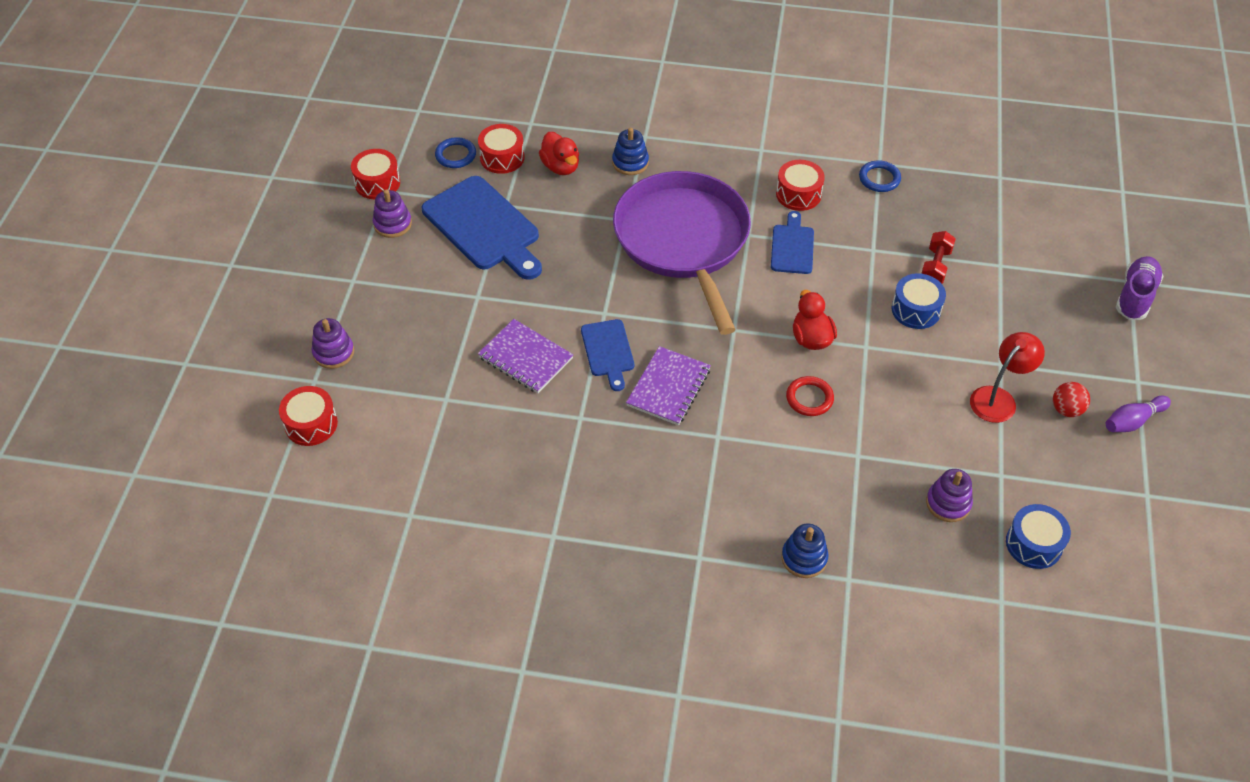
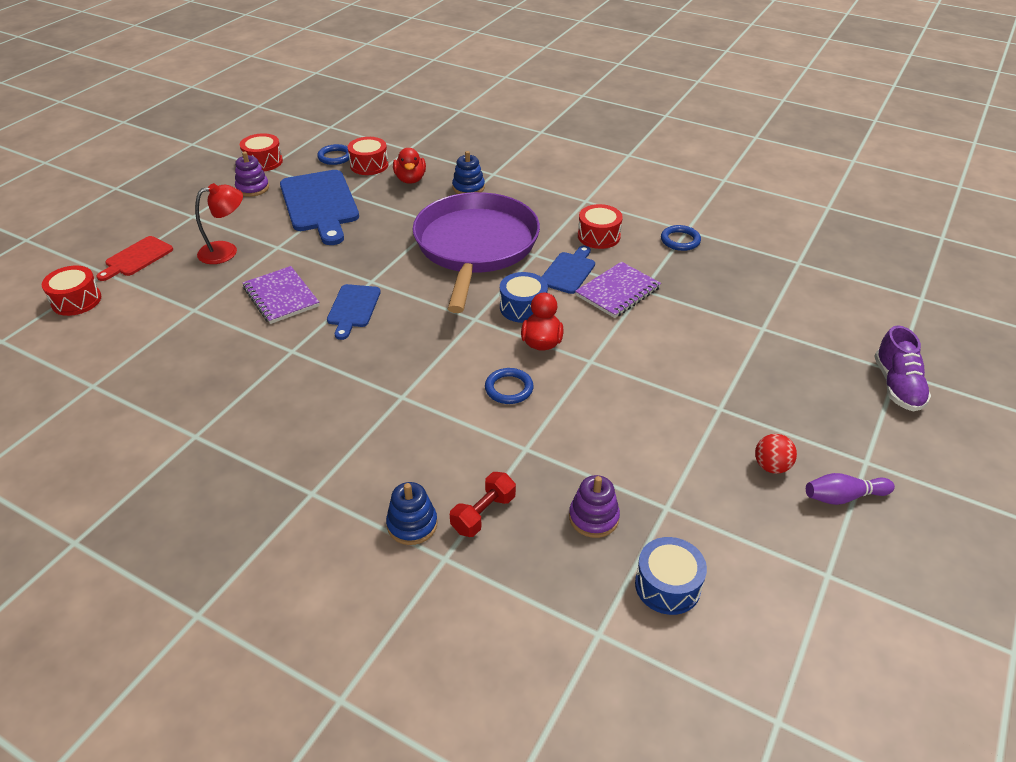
camera: 20 degrees right, 10 degrees down
(333, 353) = (137, 258): purple stacking toy -> red cutting board
(668, 387) = (385, 348): purple notebook -> purple notebook (618, 292)
(809, 398) = (509, 388): red ring -> blue ring
(916, 310) = (657, 344): blue drum -> blue drum (523, 307)
(935, 266) = (696, 315): red dumbbell -> red dumbbell (483, 514)
(998, 398) = (701, 437): red lamp -> red lamp (226, 251)
(1135, 296) = (897, 386): purple shoe -> purple shoe turned 135 degrees clockwise

